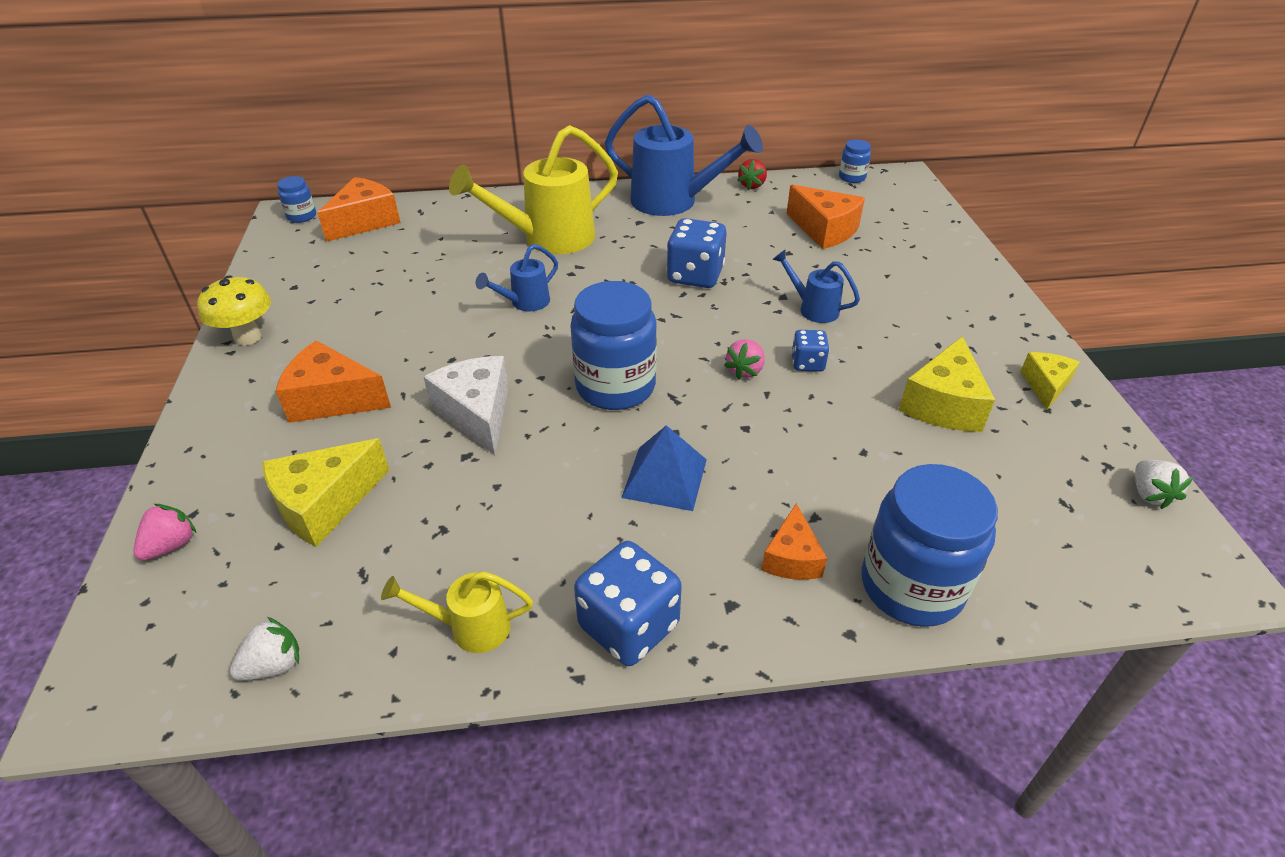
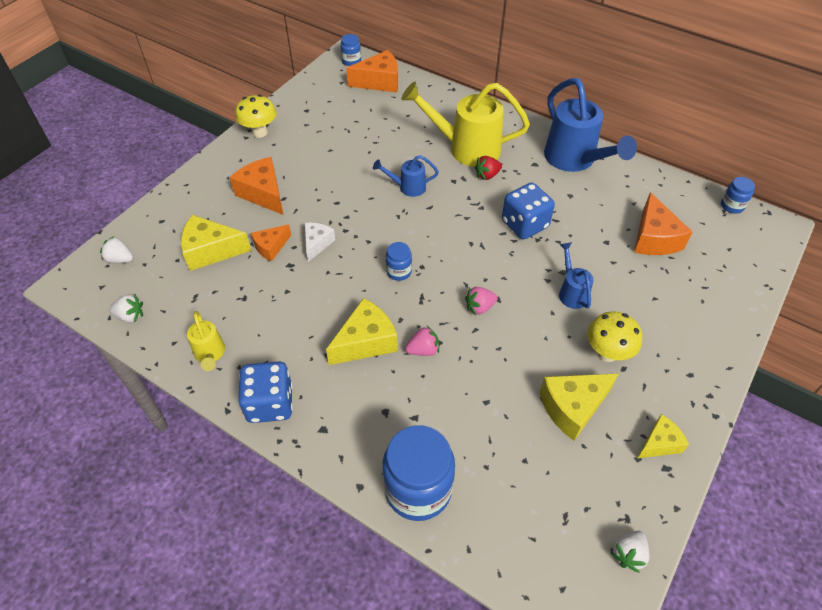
camera: 40 degrees right, 10 degrees up
(168, 602) = (120, 259): none -> white strawberry
(171, 545) = (142, 232): pink strawberry -> pink strawberry (423, 350)
(470, 627) = (210, 354): yellow watering can -> yellow watering can turned 150 degrees counterclockwise
(477, 414) = (317, 244): white cheese -> white cheese, size x0.62
(615, 386) = (399, 271): blue jar -> blue jar, size x0.47
(665, 478) = (366, 342): blue pyramid -> yellow cheese
(752, 185) = (645, 174): red strawberry -> red strawberry (487, 175)
(792, 558) = (377, 429): orange cheese -> orange cheese (271, 247)
(807, 363) = (522, 326): blue dice -> none
(909, 340) = (607, 353): none -> yellow mushroom

